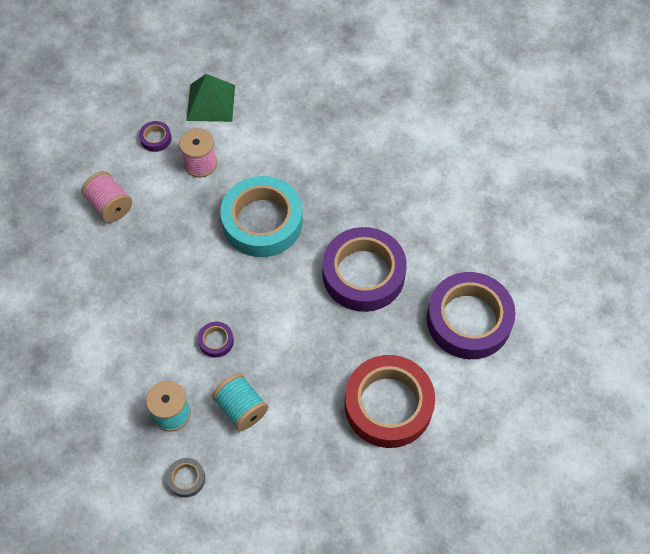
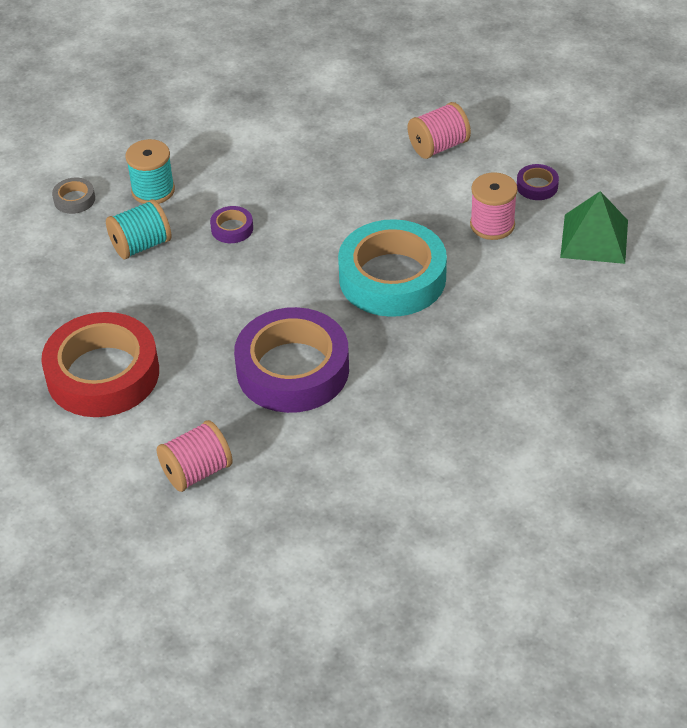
camera: 100 degrees right, 15 degrees down
(468, 320) = (197, 471): purple tape -> pink spool

